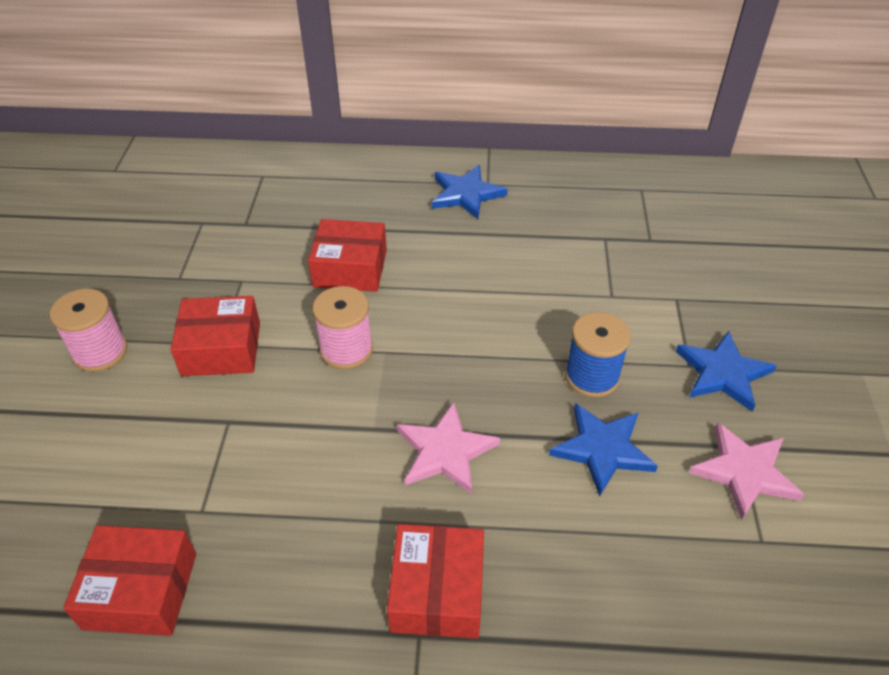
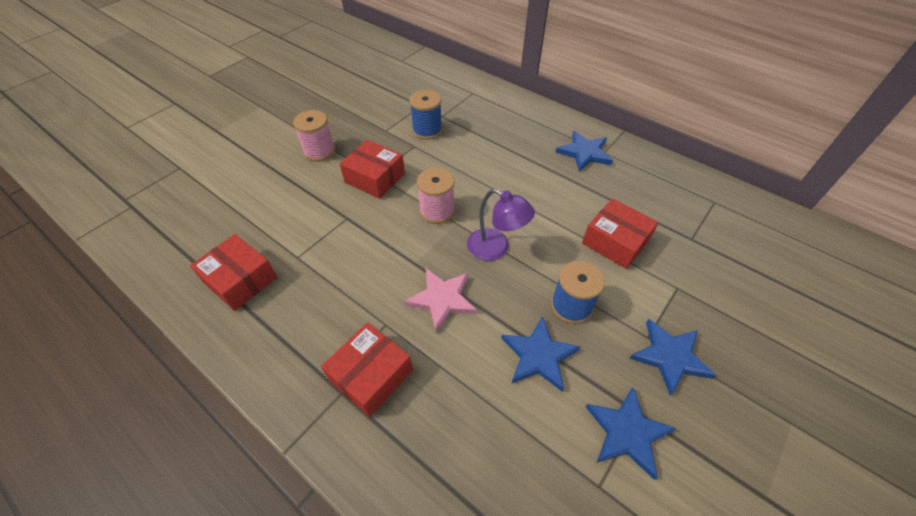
camera: 35 degrees right, 5 degrees up
(241, 251) = (427, 130): none -> blue spool
(350, 268) = (477, 166): red box -> red box (615, 242)
(458, 357) = (496, 248): none -> purple lamp
(744, 472) = (627, 432): pink star -> blue star

